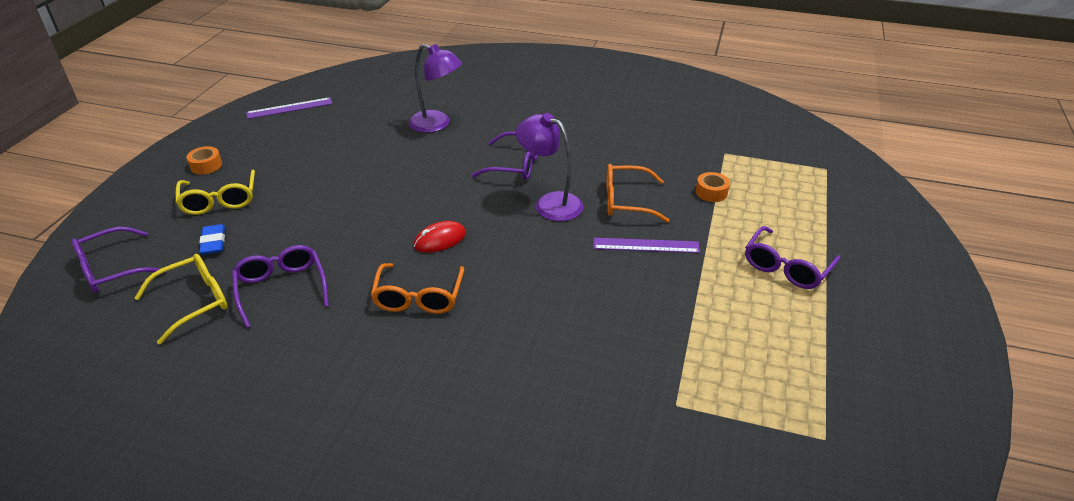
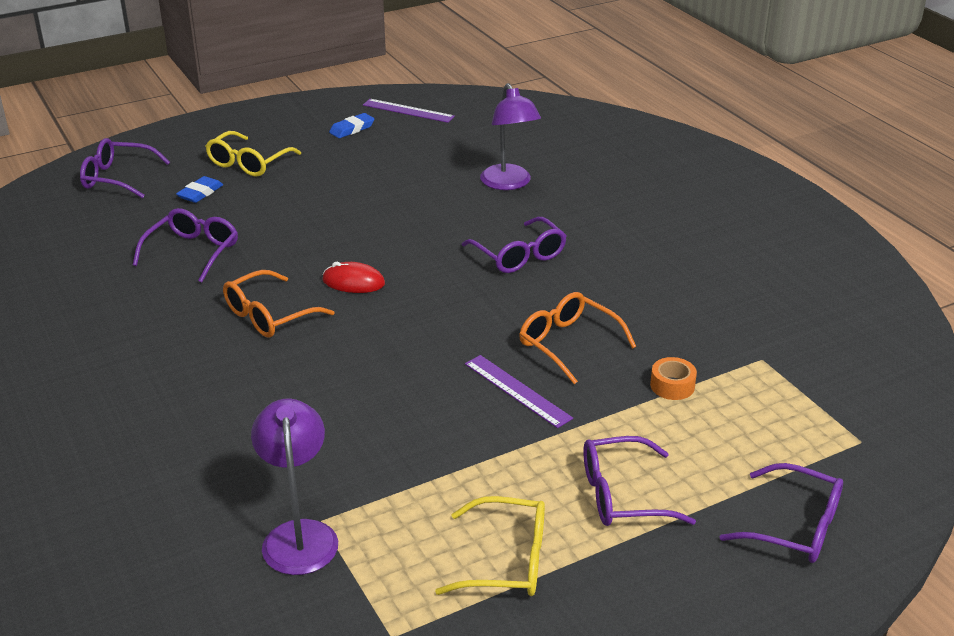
camera: 45 degrees right, 5 degrees down
(193, 302) = (130, 229): yellow glasses -> yellow glasses (506, 561)
(206, 165) = (278, 130): orange tape -> none
(266, 138) = (352, 129): none -> blue eraser
(550, 203) = (493, 305): purple lamp -> purple lamp (299, 535)
(871, 229) = (794, 526): none -> purple glasses

